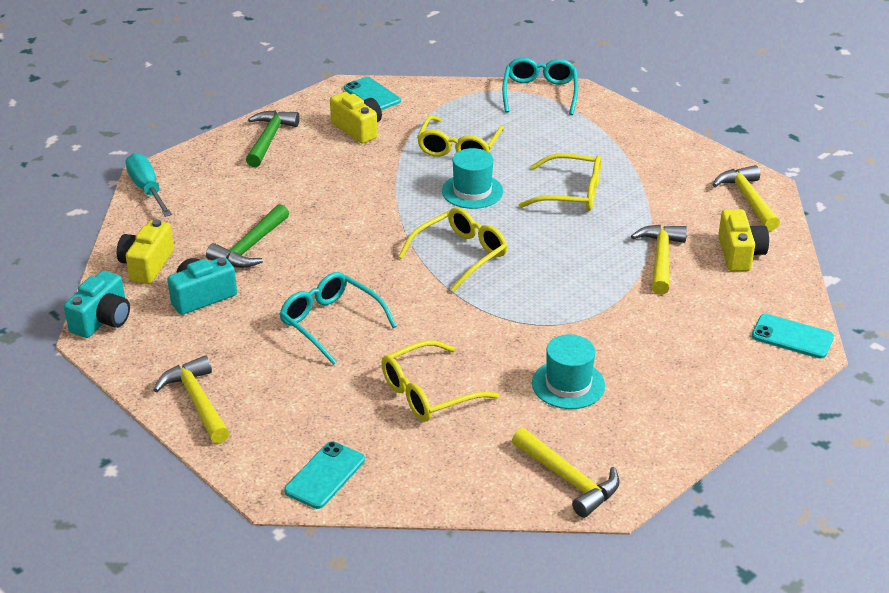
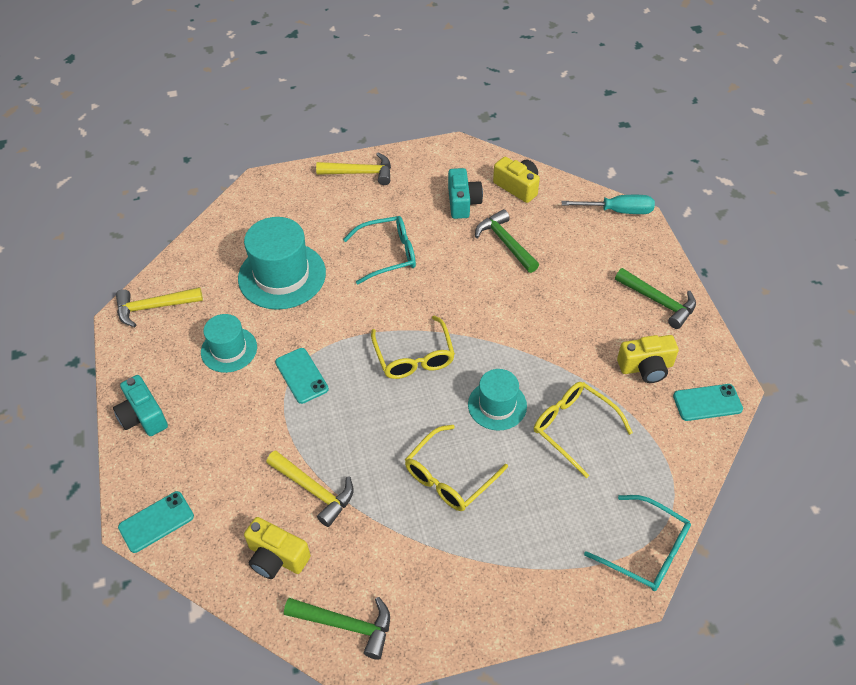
camera: 120 degrees right, 15 degrees up
(102, 320) = (470, 154): turquoise camera -> turquoise camera (143, 416)
(325, 475) = (255, 204): turquoise phone -> turquoise phone (301, 375)
(429, 392) = (282, 275): yellow glasses -> turquoise hat
(748, 199) = (346, 625): yellow hammer -> green hammer

